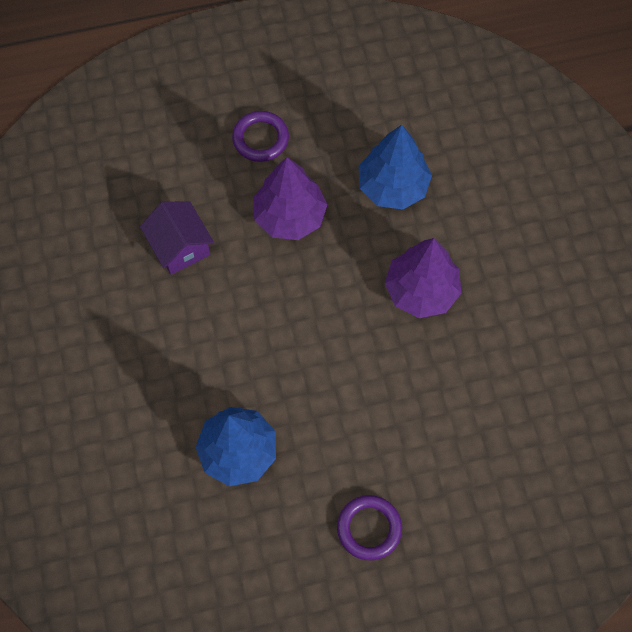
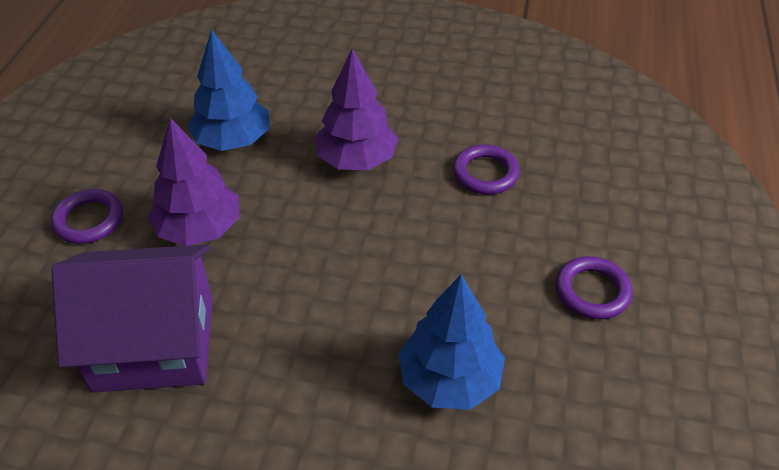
camera: 65 degrees left, 20 degrees down
(180, 247) = (154, 343): purple house -> purple house, size x1.76
(460, 399) = (485, 173): none -> purple ring

